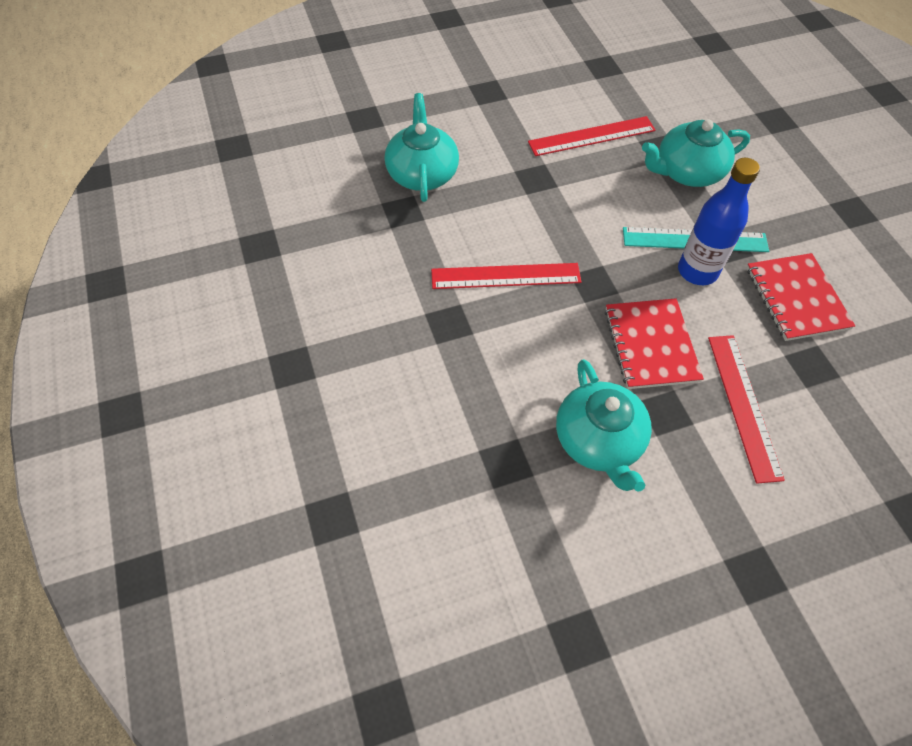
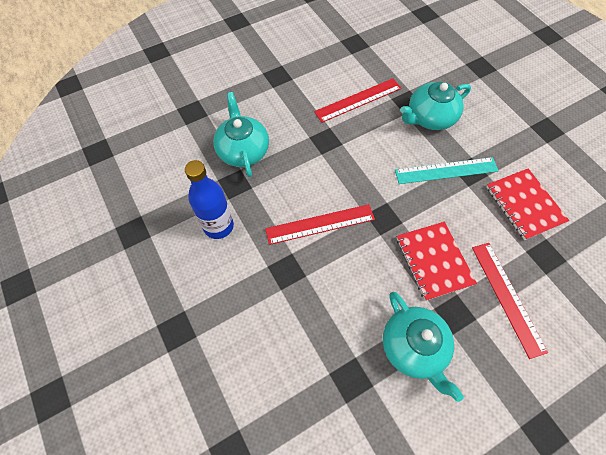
camera: 10 degrees left, 5 degrees up
(697, 271) = (453, 195): blue bottle -> blue bottle (218, 226)

